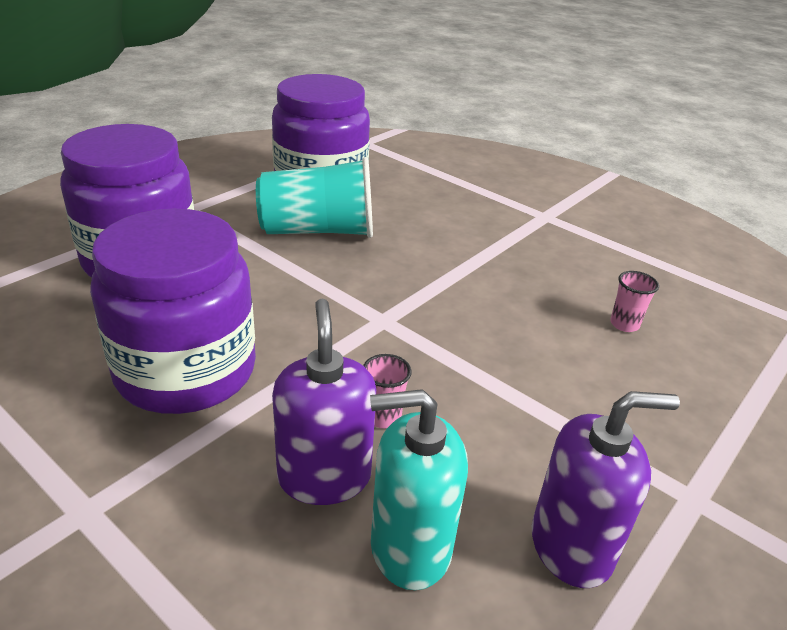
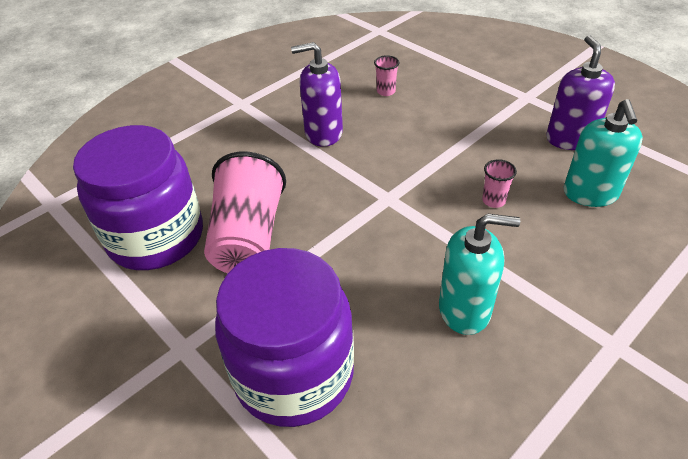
camera: 80 degrees left, 10 degrees up
(186, 371) = (464, 309): purple jar -> turquoise soap dispenser
(318, 231) = (248, 237): turquoise cup -> pink cup
(324, 477) = (551, 227): purple soap dispenser -> purple soap dispenser (323, 133)

